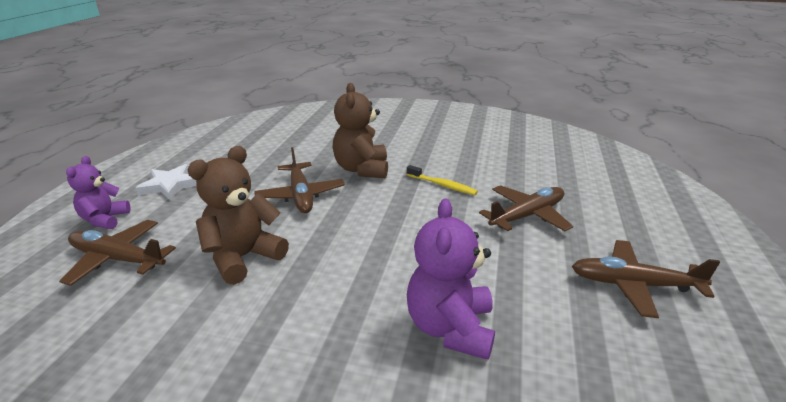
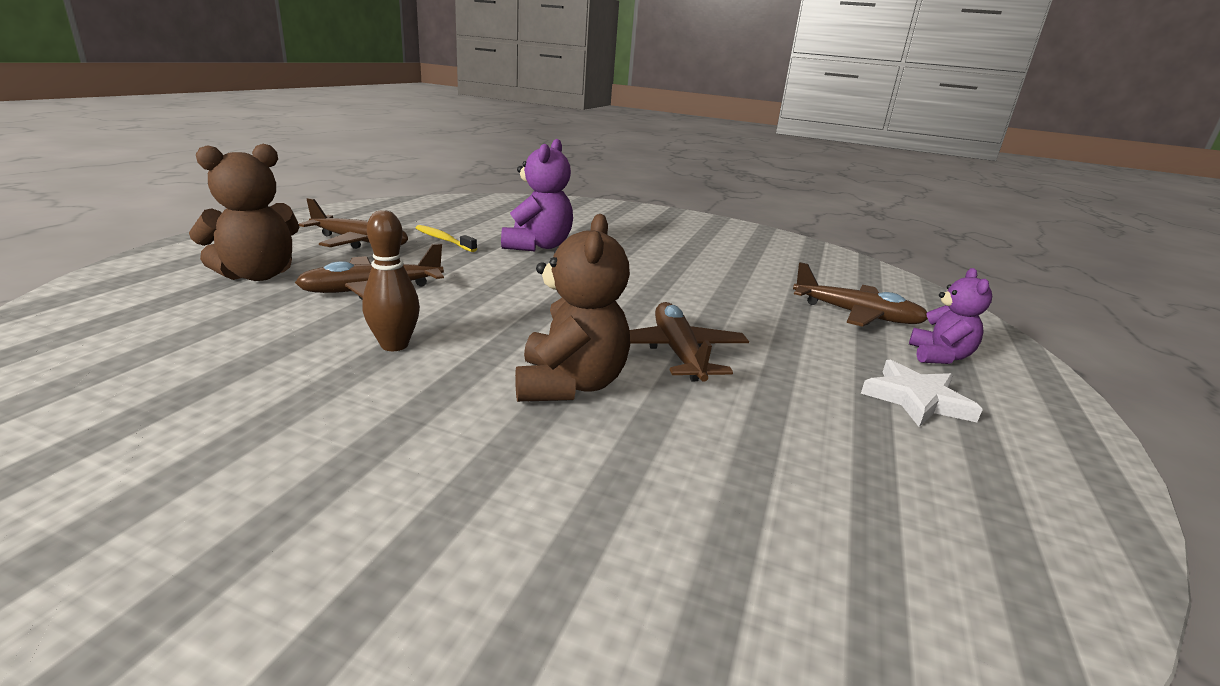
camera: 175 degrees left, 5 degrees down
(243, 257) = (721, 299): brown teddy bear -> brown teddy bear (258, 275)
(442, 185) = (443, 338): yellow toothbrush -> yellow toothbrush (443, 240)
(463, 177) = (394, 345): none -> brown bowling pin

